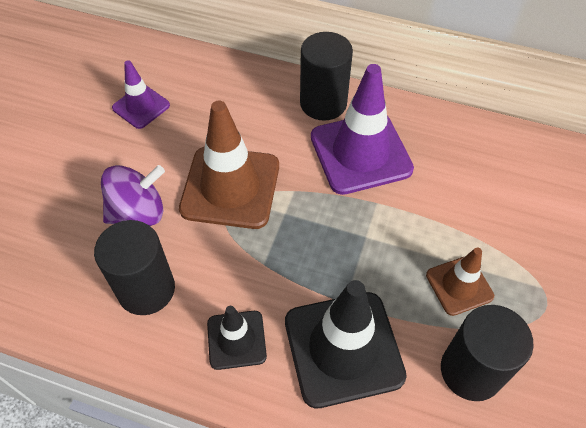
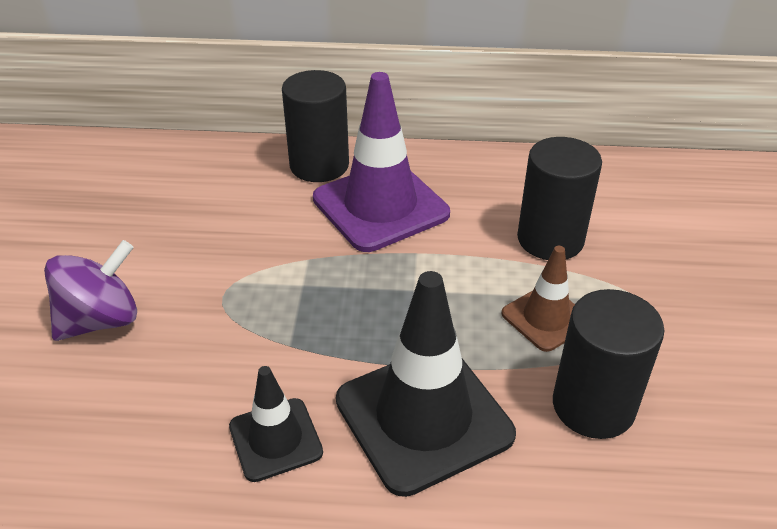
camera: 15 degrees left, 15 degrees down
(141, 107) = (80, 206): purple traffic cone -> none
(146, 289) = (131, 407): black cylinder -> black cylinder (550, 239)
(230, 187) = (223, 270): brown traffic cone -> none

